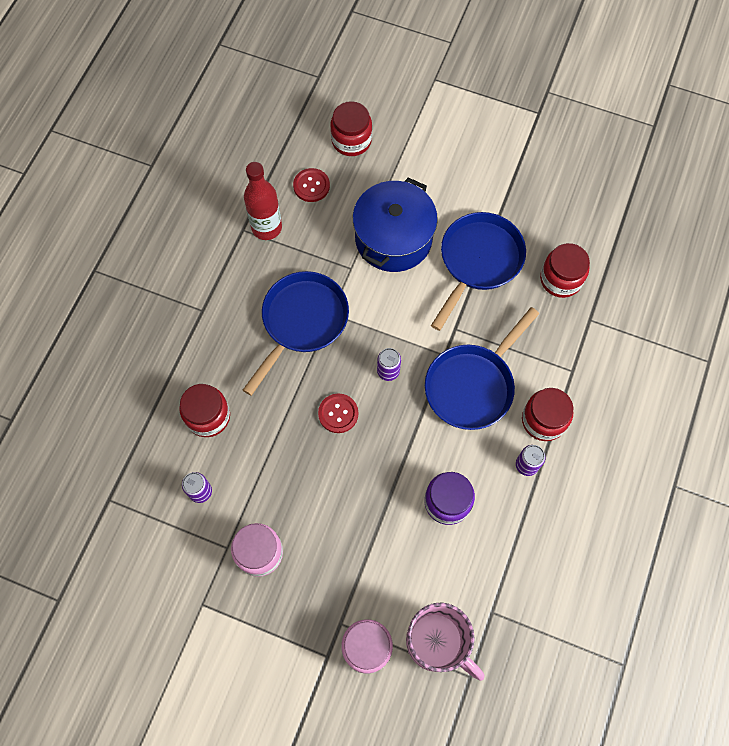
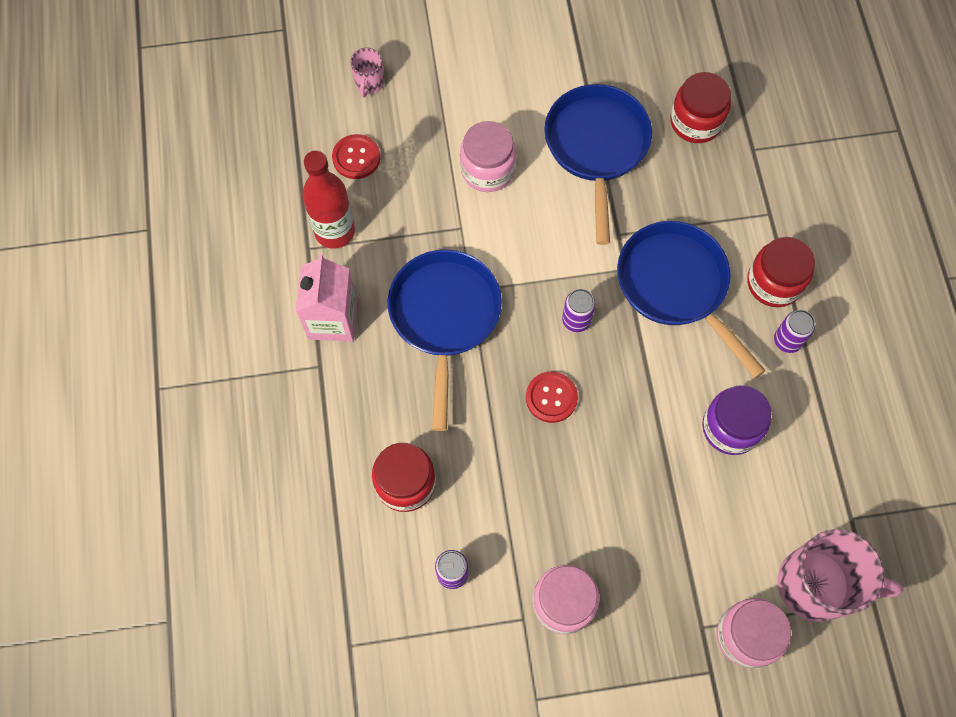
camera: 30 degrees left, 0 degrees up
(229, 284) = (332, 319): none -> pink carton
(351, 140) = (369, 83): red jar -> pink mug
(393, 238) = (487, 170): blue pot -> pink jar
(472, 385) = (676, 286): blue pan -> blue pan turned 135 degrees clockwise

